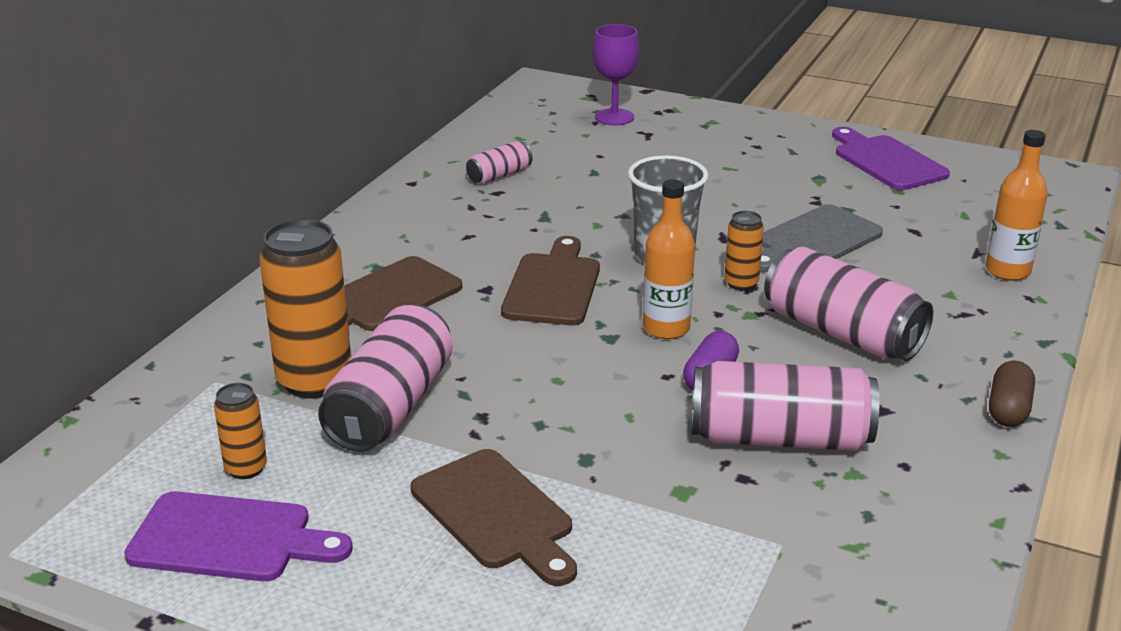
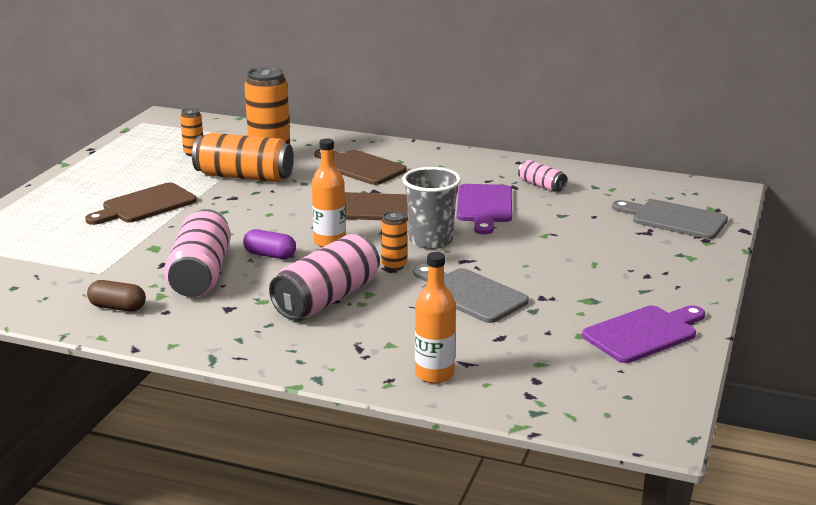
camera: 85 degrees right, 5 degrees down
(229, 539) = (141, 156): purple cutting board -> purple cutting board (484, 206)
(390, 406) = (244, 177): pink can -> orange can
(614, 117) = (674, 219): purple goblet -> grey cutting board
(1008, 409) = (224, 353): brown capsule -> brown capsule (117, 307)

